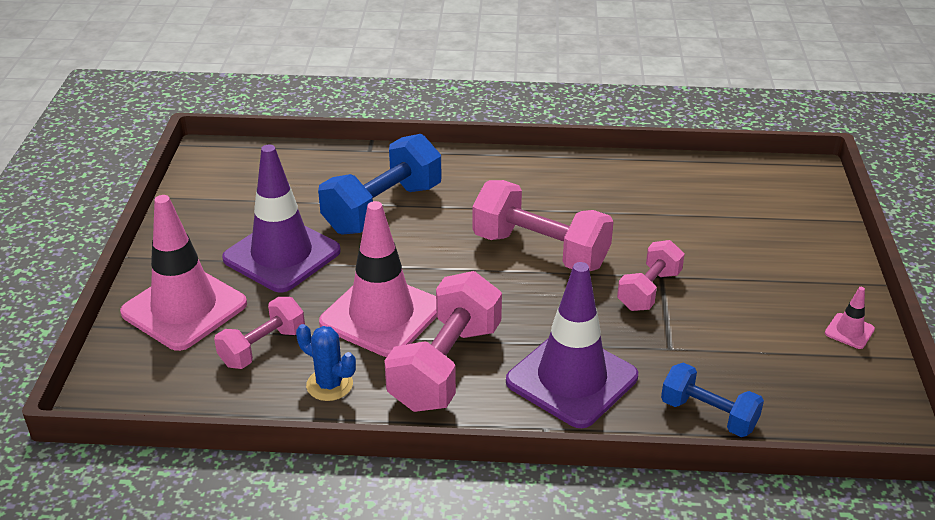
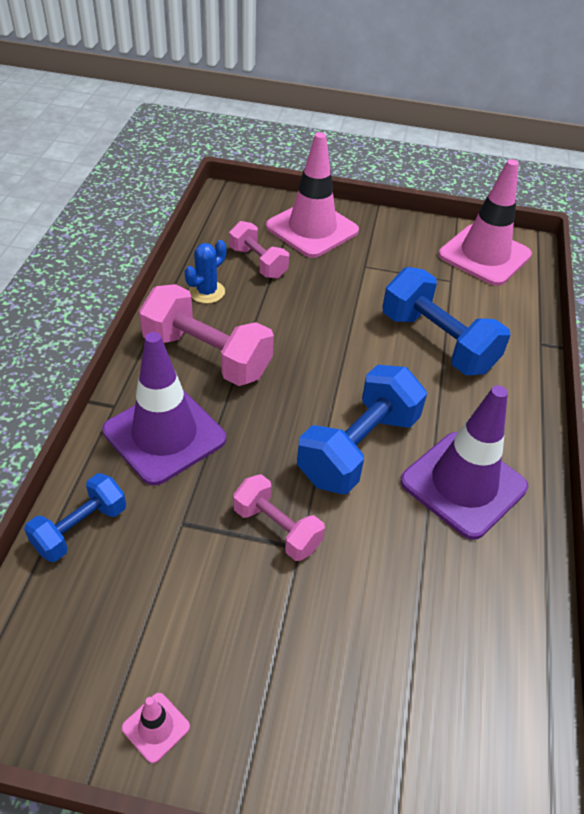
camera: 95 degrees right, 10 degrees up
(282, 255) = (372, 278): purple traffic cone -> purple traffic cone (463, 484)
(381, 315) = (281, 326): pink traffic cone -> pink traffic cone (484, 255)
(540, 251) = (358, 448): pink dumbbell -> blue dumbbell

